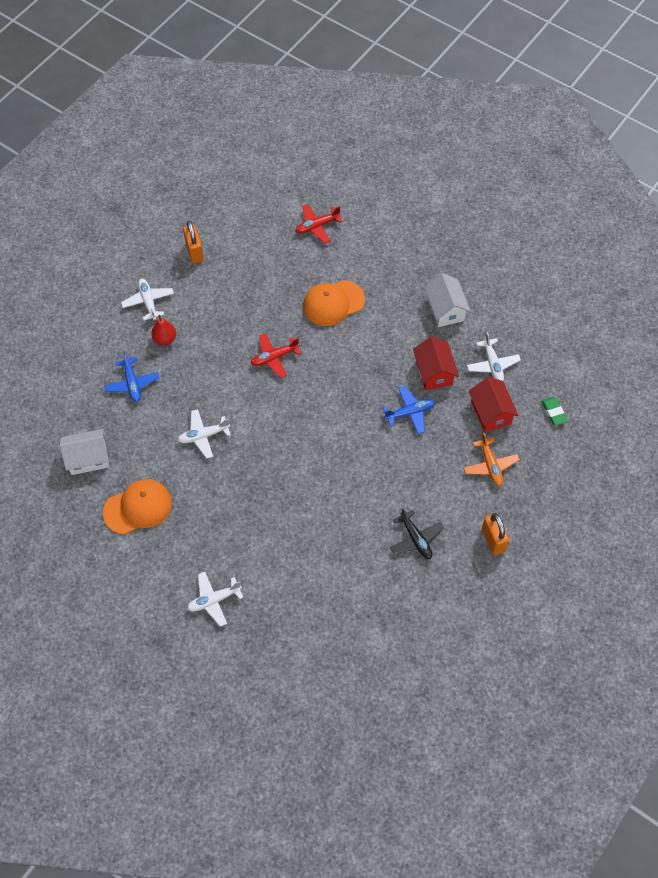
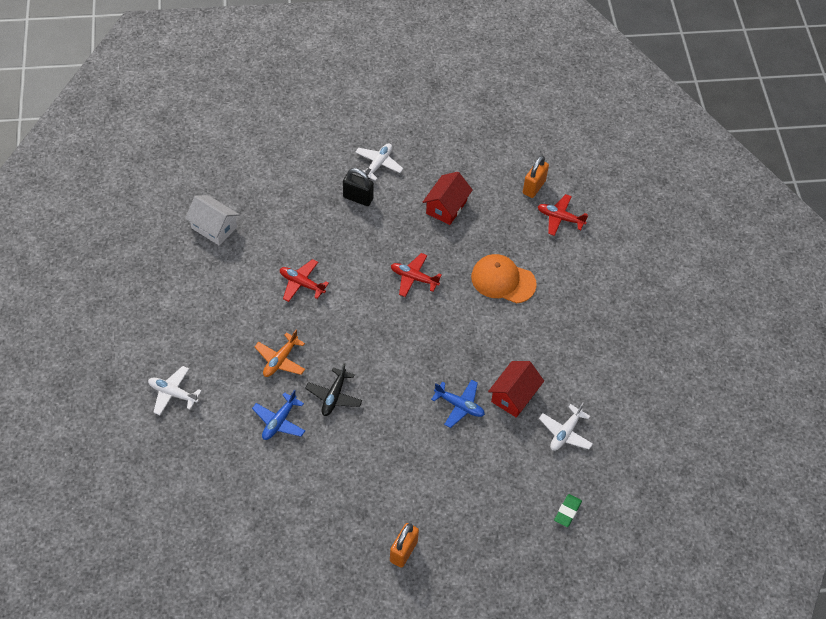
camera: 45 degrees right, 5 degrees down
(132, 383) = (300, 207): blue plane -> blue plane (279, 421)
(138, 508) = (203, 288): orange cap -> none
(165, 339) = (358, 198): red pear -> black padlock
(194, 252) = (451, 159): orange padlock -> orange padlock (534, 187)
(203, 436) = (301, 284): white plane -> red plane
(416, 539) = (351, 493): black plane -> black plane (334, 396)
(445, 309) = (580, 361): white house -> none
(490, 465) = (470, 499): orange plane -> orange plane (280, 360)
(491, 412) = (519, 464): red house -> red house (446, 207)

